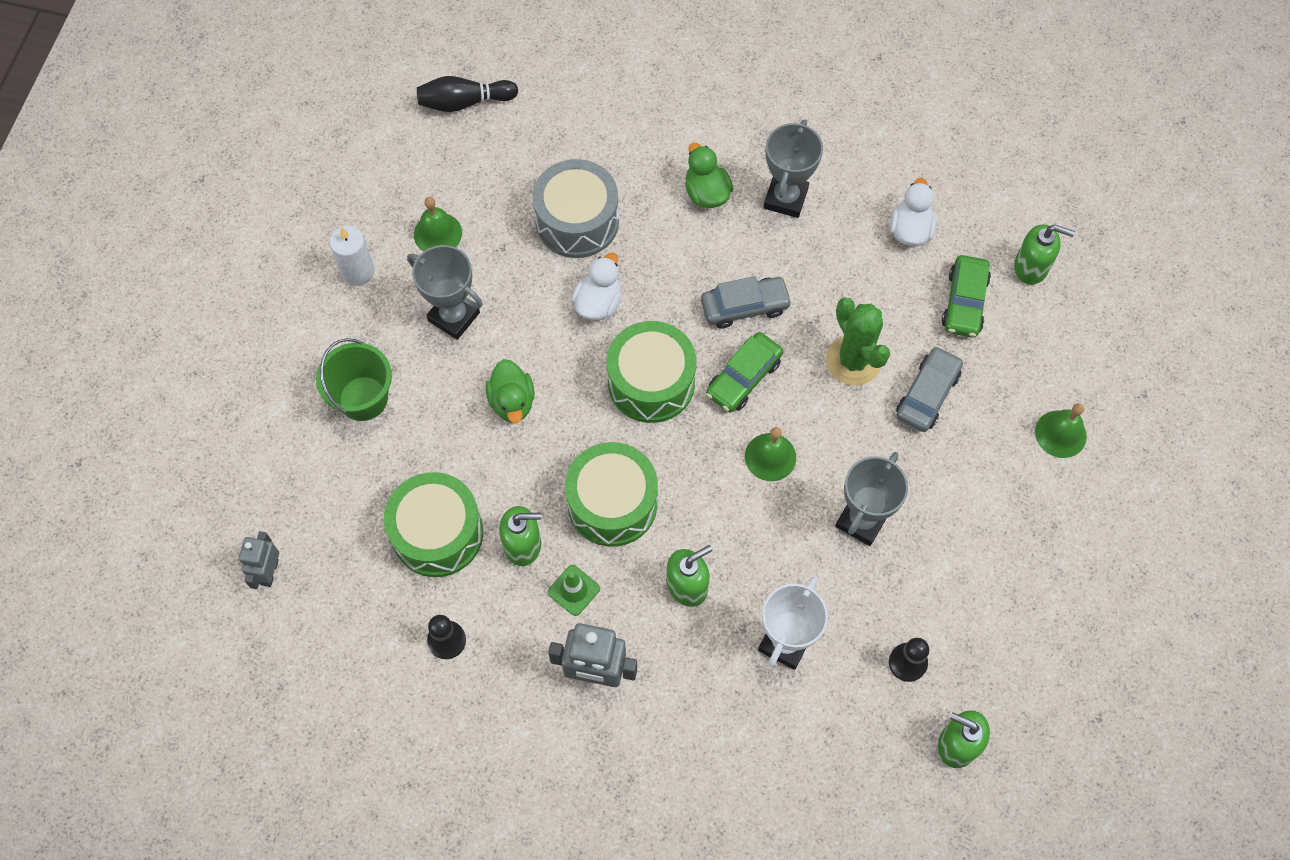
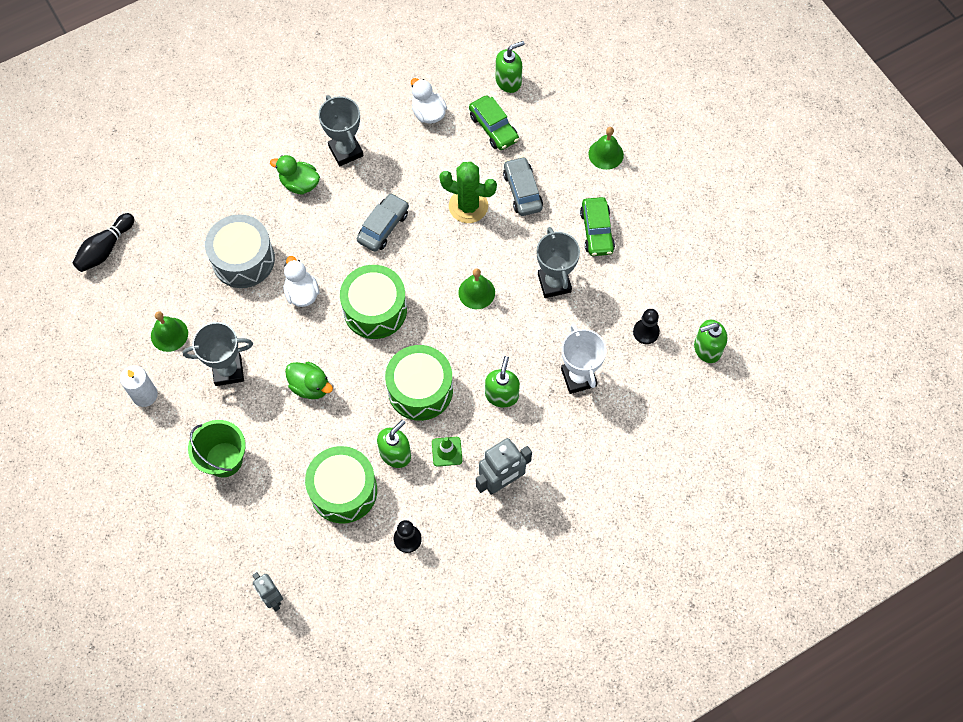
camera: 45 degrees left, 0 degrees up
(743, 377) = (421, 264): green car -> green car (596, 231)

